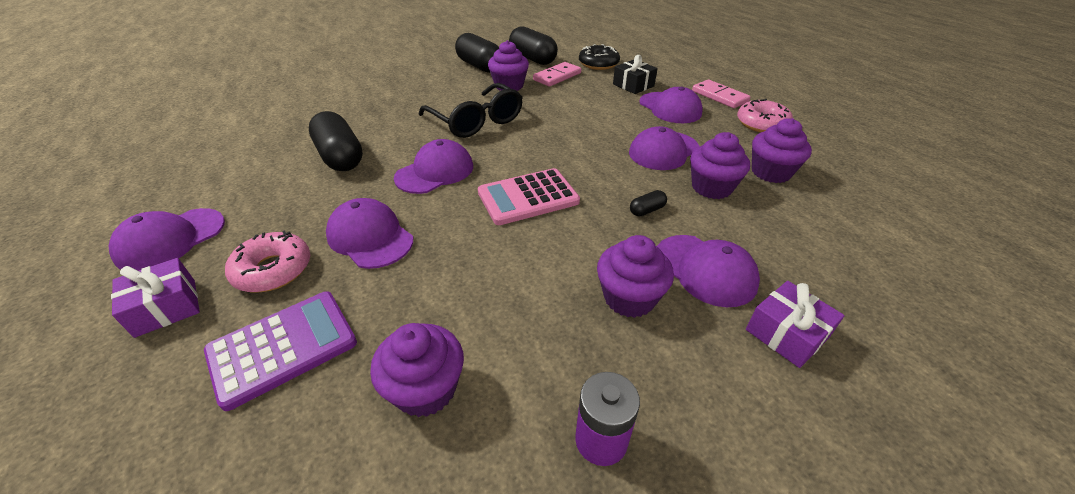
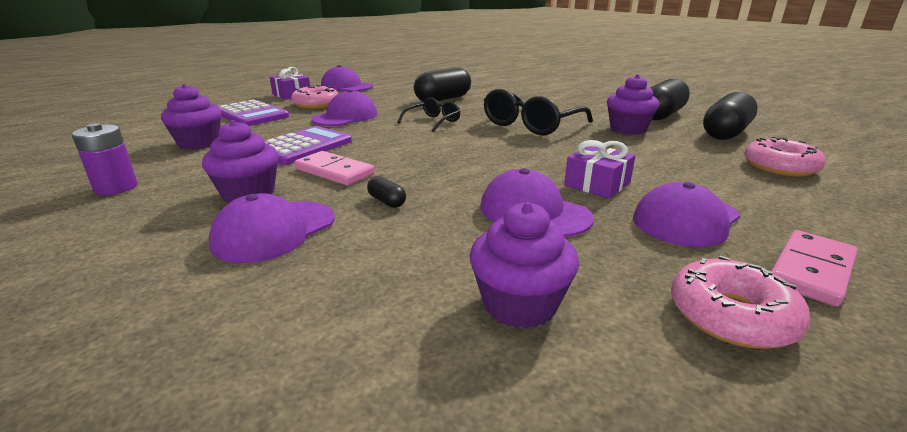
camera: 80 degrees right, 15 degrees down
(435, 172) = (433, 122): purple cap -> black glasses
(486, 270) = (302, 147): none -> purple calculator
(528, 197) = (402, 151): pink calculator -> none
(557, 76) = (690, 147): pink domino -> pink domino (334, 171)
(598, 64) = (779, 167): black donut -> pink donut
(633, 85) = (736, 191): black gift -> none
(711, 187) = (448, 243): purple cupcake -> none
(786, 333) = (151, 274): purple gift -> purple gift (597, 184)

